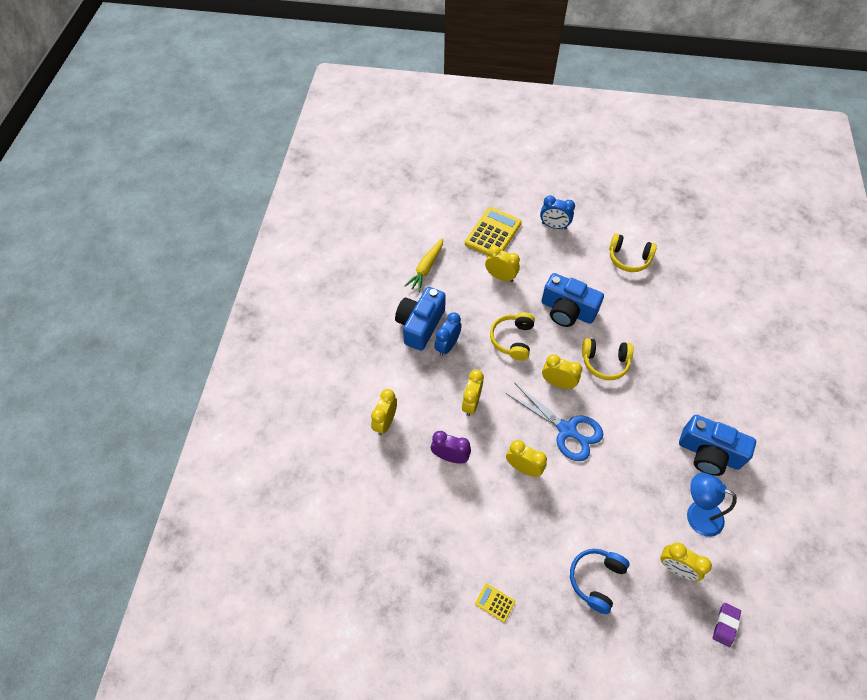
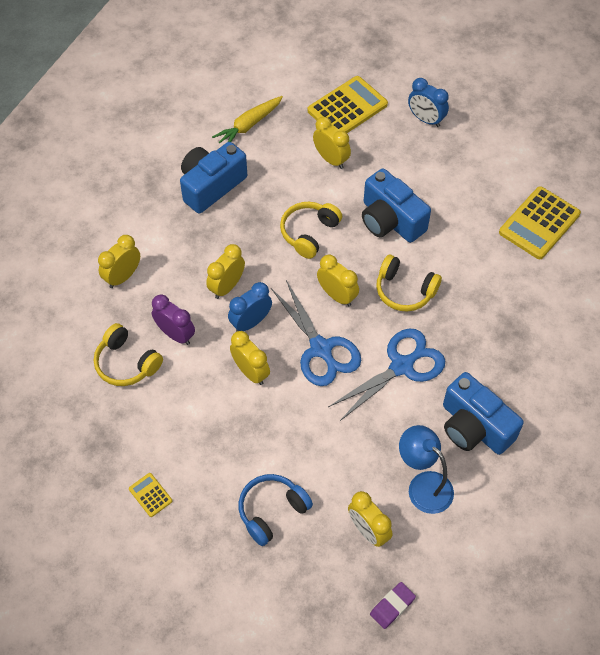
camera: 20 degrees right, 0 degrees up
(447, 346) = (231, 217): blue clock -> blue clock (251, 322)
(629, 258) = (498, 183): yellow headphones -> yellow headphones (126, 363)
(633, 423) = (402, 366): none -> blue scissors
(672, 280) = (539, 223): none -> yellow calculator

